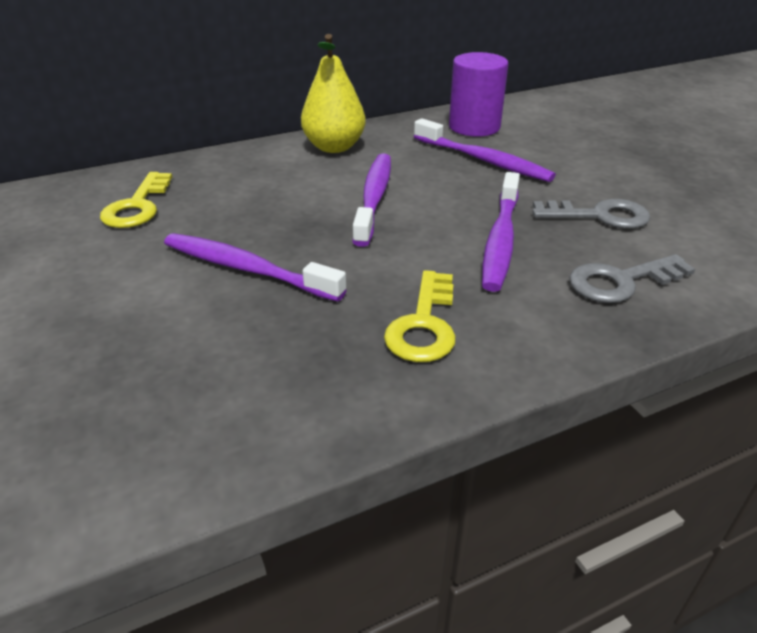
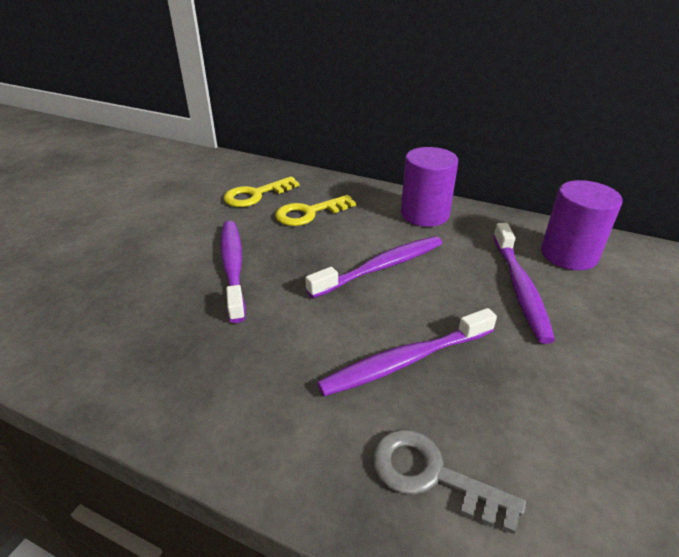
camera: 50 degrees right, 0 degrees up
(334, 147) = (424, 214): yellow pear -> purple cylinder
(424, 325) = (243, 378): yellow key -> yellow key (309, 213)
(600, 216) = (532, 406): grey key -> none

